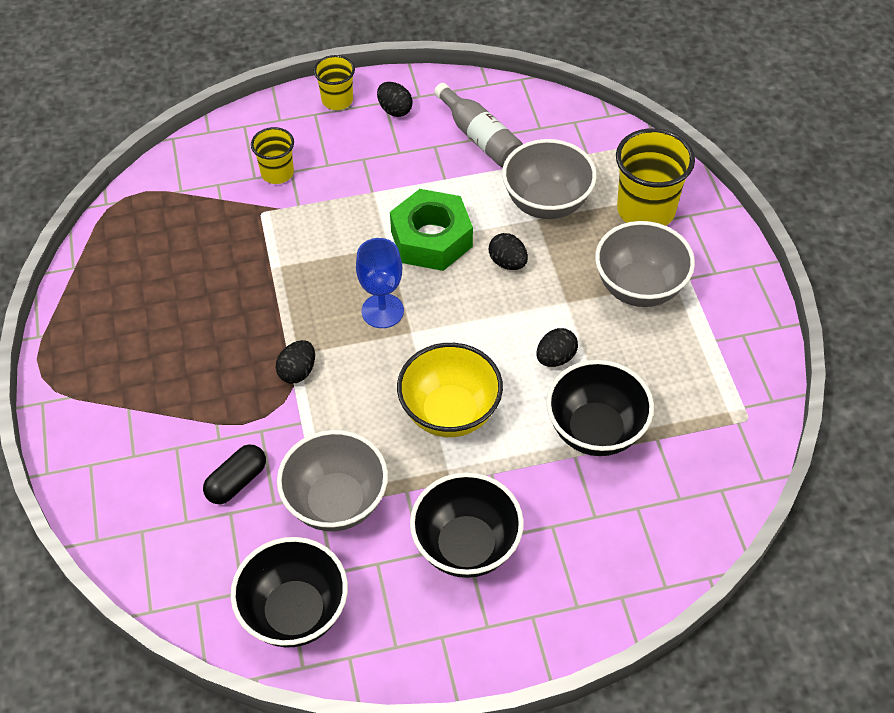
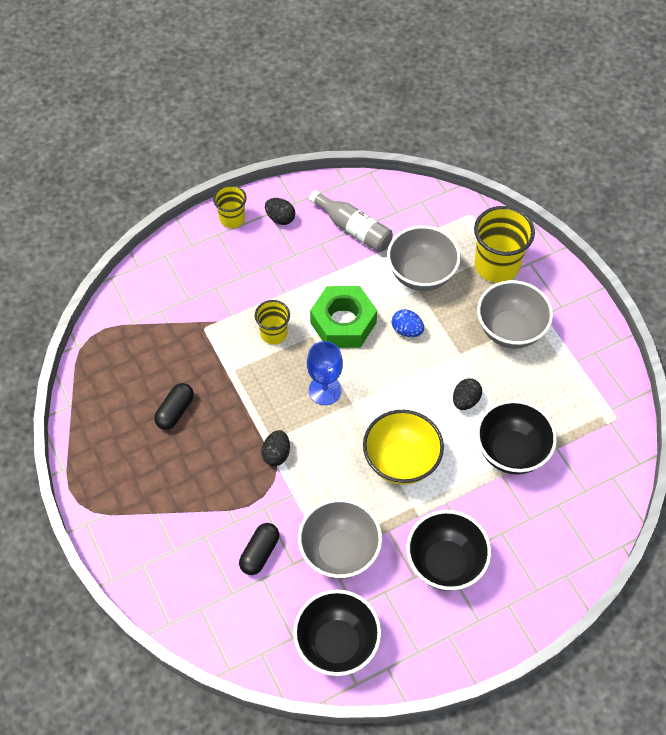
camera: 15 degrees left, 5 degrees up
(193, 298) = (175, 411): none -> black capsule
(277, 173) = (205, 291): yellow cup -> yellow cup (274, 333)
(507, 262) = (407, 330): black egg -> blue egg

